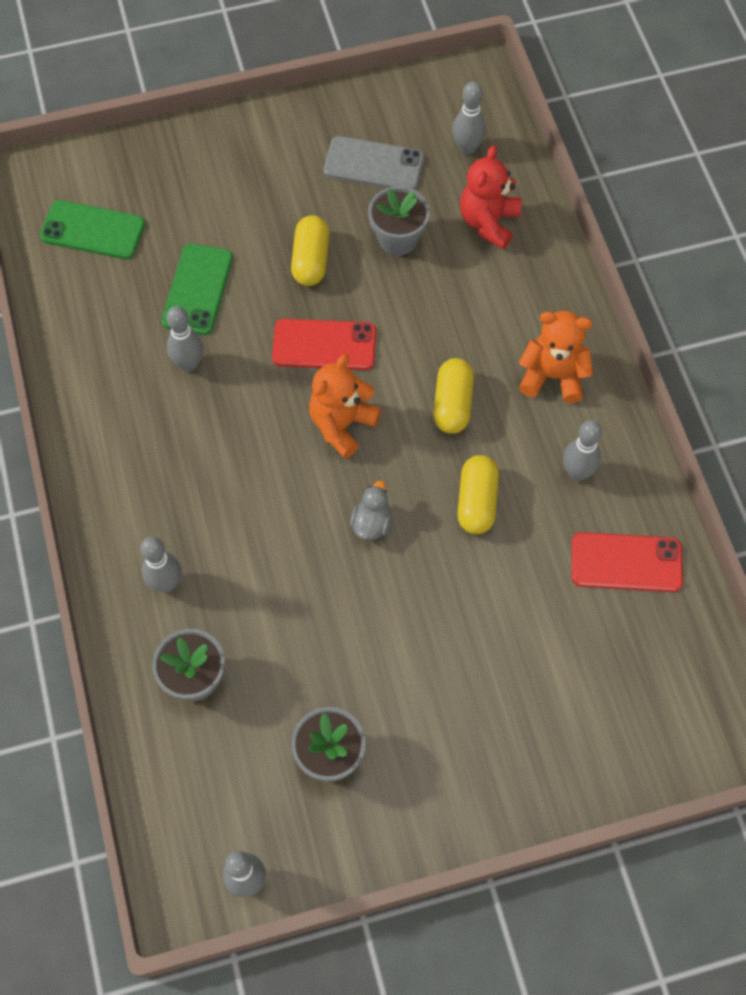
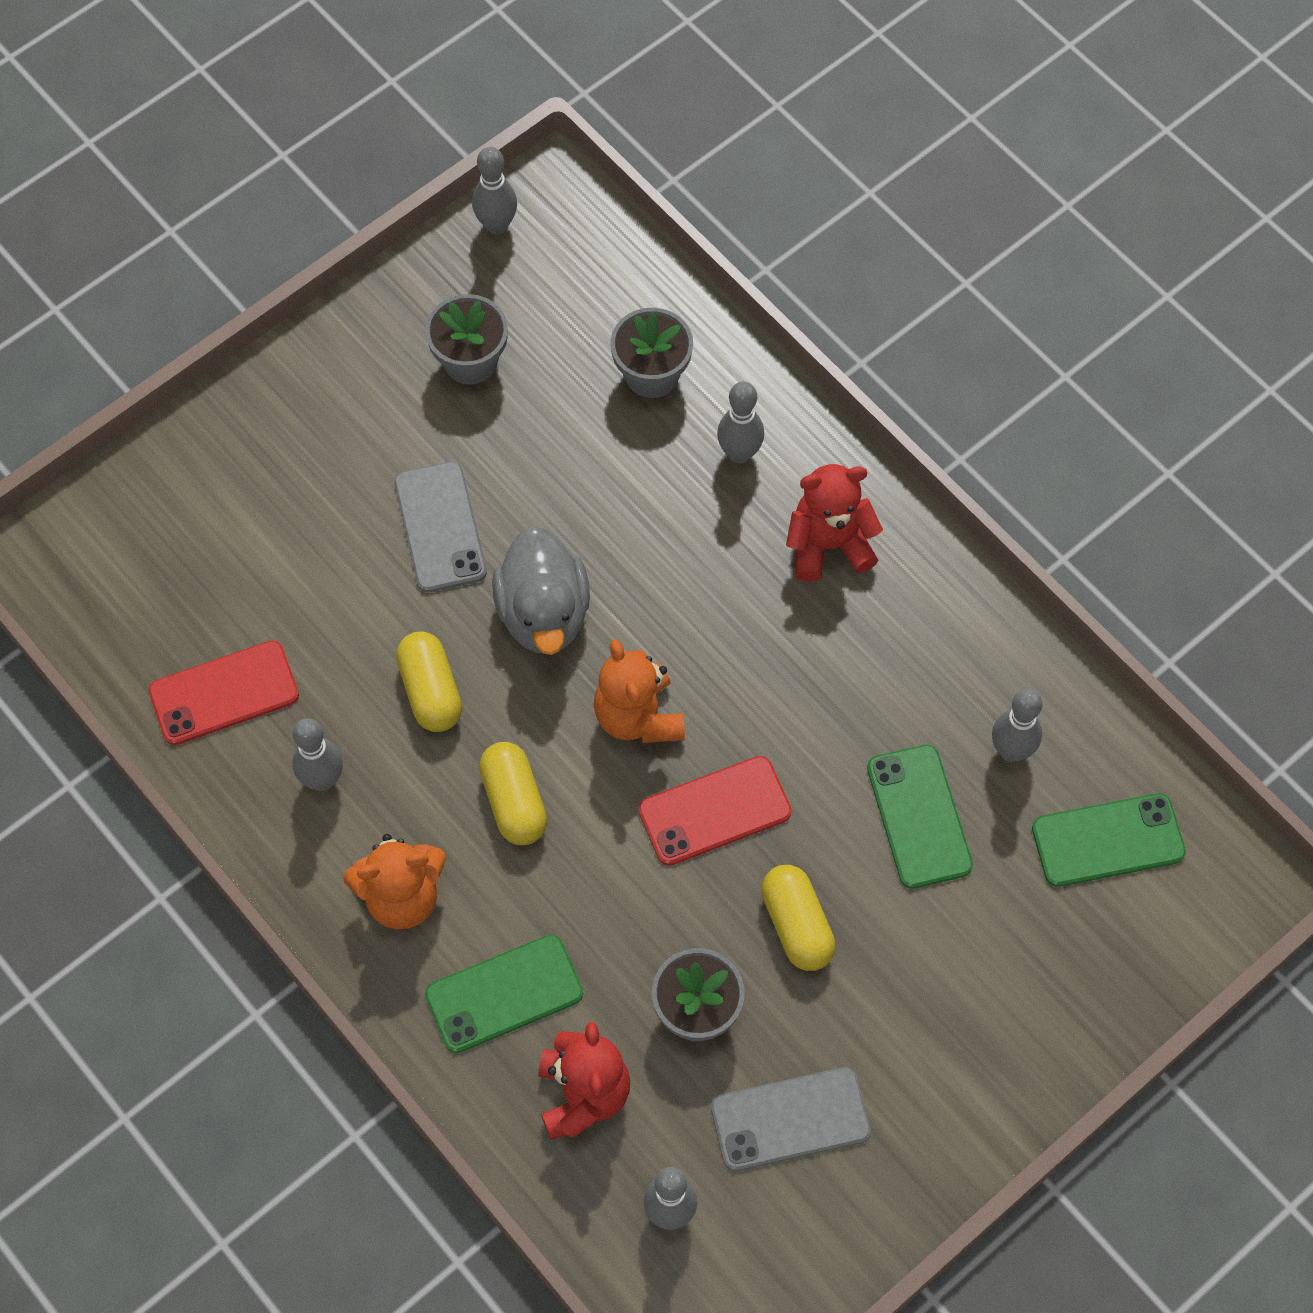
camera: 155 degrees right, 0 degrees up
(145, 486) = (828, 545): none -> red teddy bear
(188, 363) = (869, 713): grey bowling pin -> grey bowling pin (1011, 750)
(342, 424) = (638, 716): orange teddy bear -> orange teddy bear turned 150 degrees clockwise
(371, 523) = (544, 613): grey duck -> grey duck, size x1.90
(416, 622) = (440, 527): none -> grey phone
(511, 294) = (504, 994): none -> green phone

